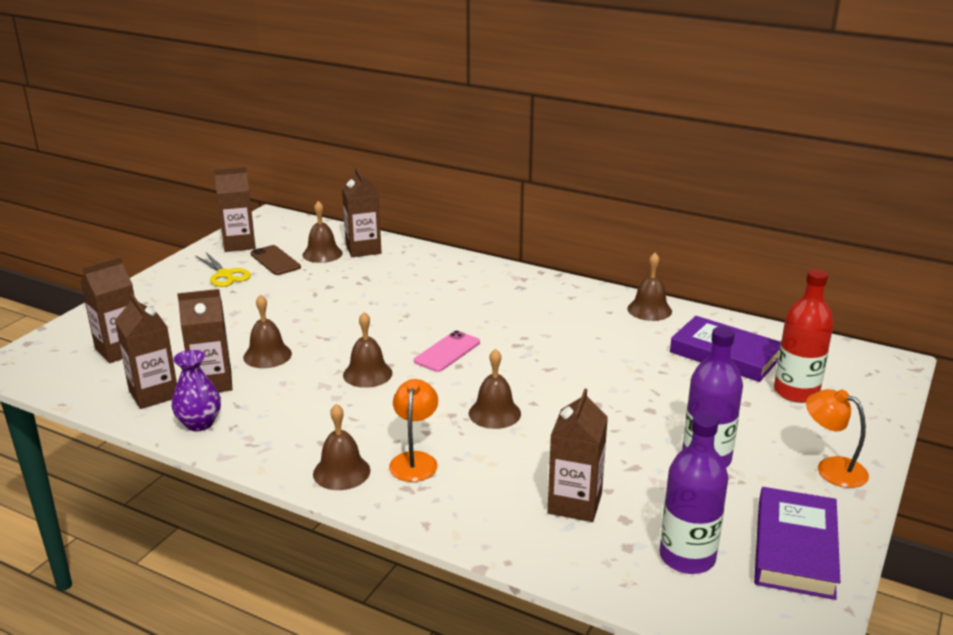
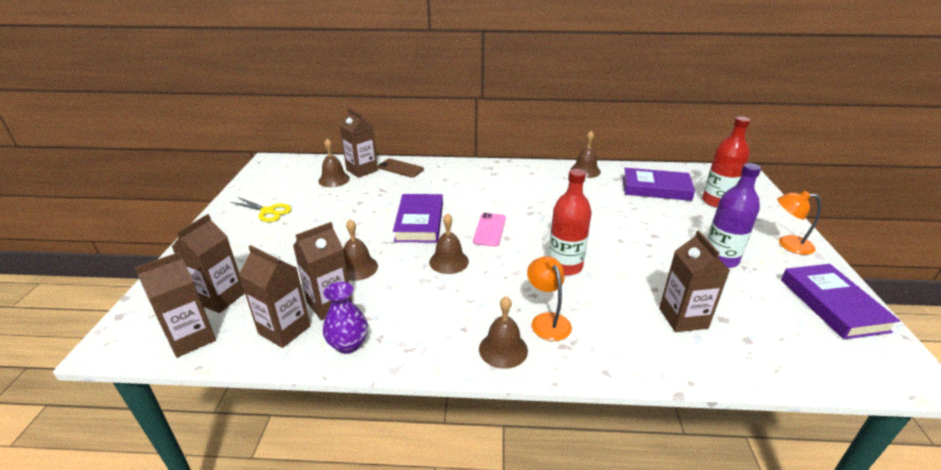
camera: 25 degrees left, 5 degrees up
(239, 244) = (261, 186): brown carton -> brown carton (191, 338)
(275, 261) = (301, 192): brown phone -> brown phone (400, 168)
(375, 324) = (419, 222): none -> purple book
(494, 413) = (565, 266): brown bell -> red bottle
(687, 557) = (787, 334): purple bottle -> none

